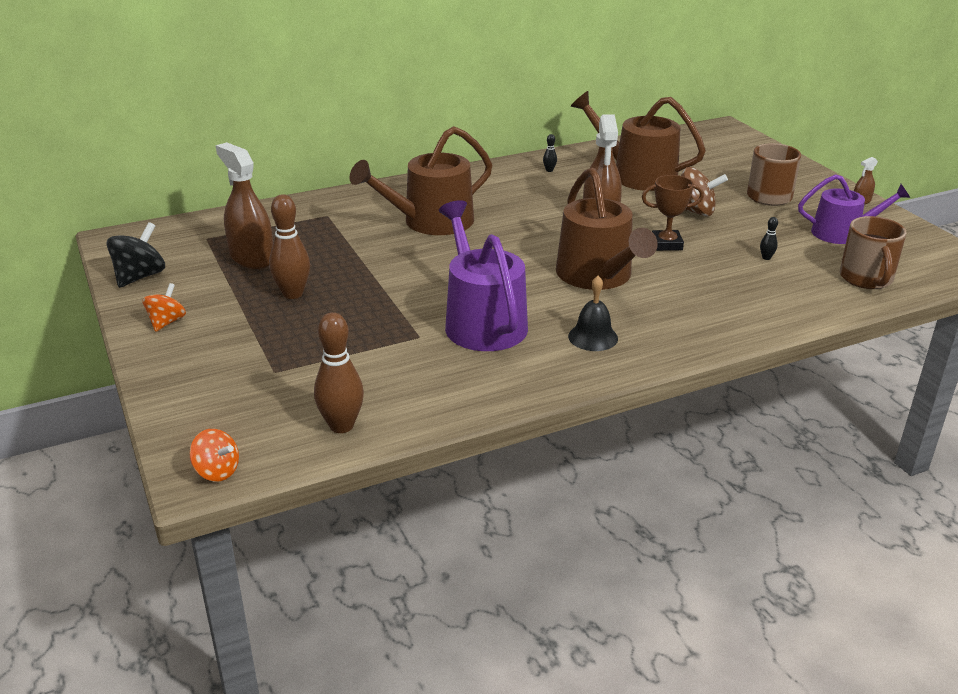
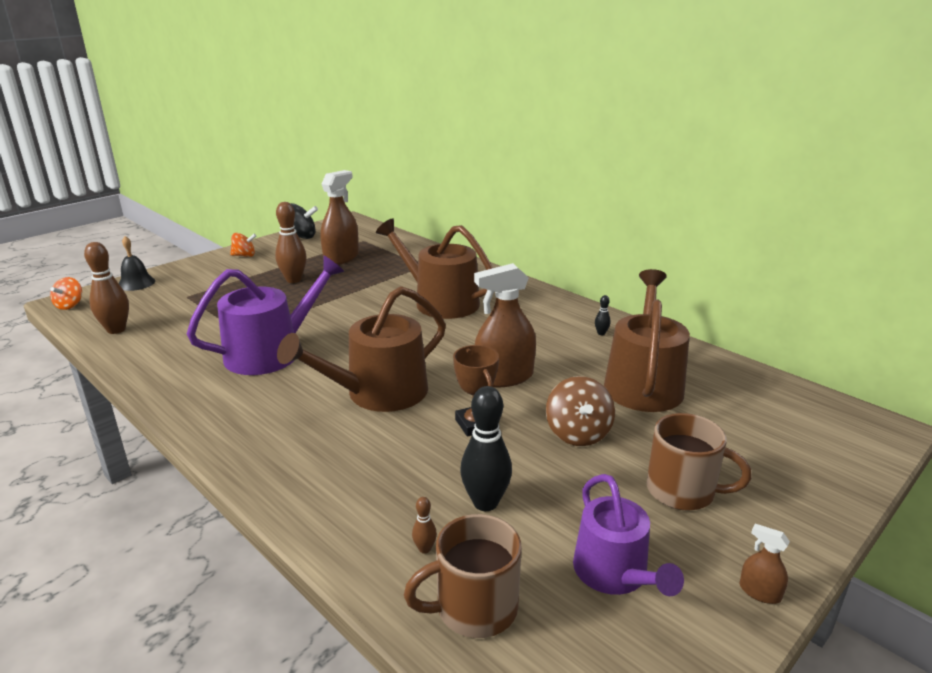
camera: 70 degrees right, 5 degrees down
(593, 337) = (255, 407): black bell -> black bell (136, 283)
(766, 258) = (485, 503): black bowling pin -> black bowling pin, size x2.24
(810, 286) = (424, 549): none -> brown bowling pin

